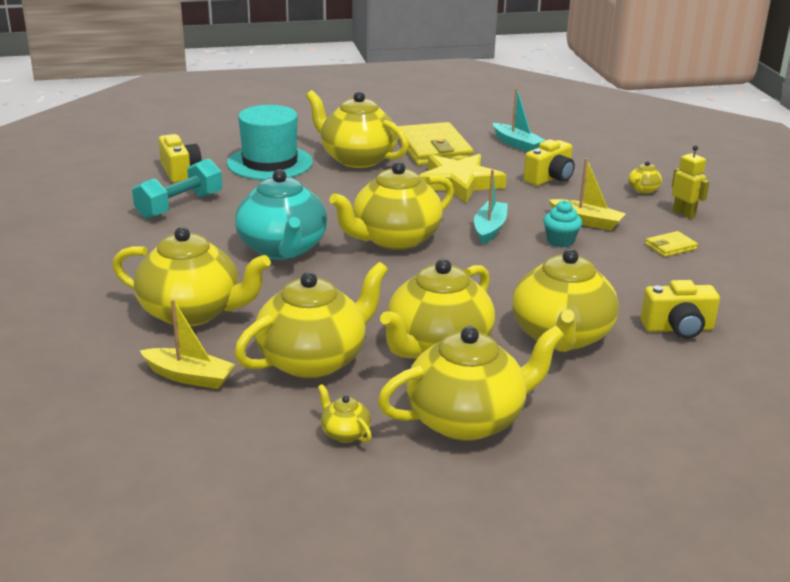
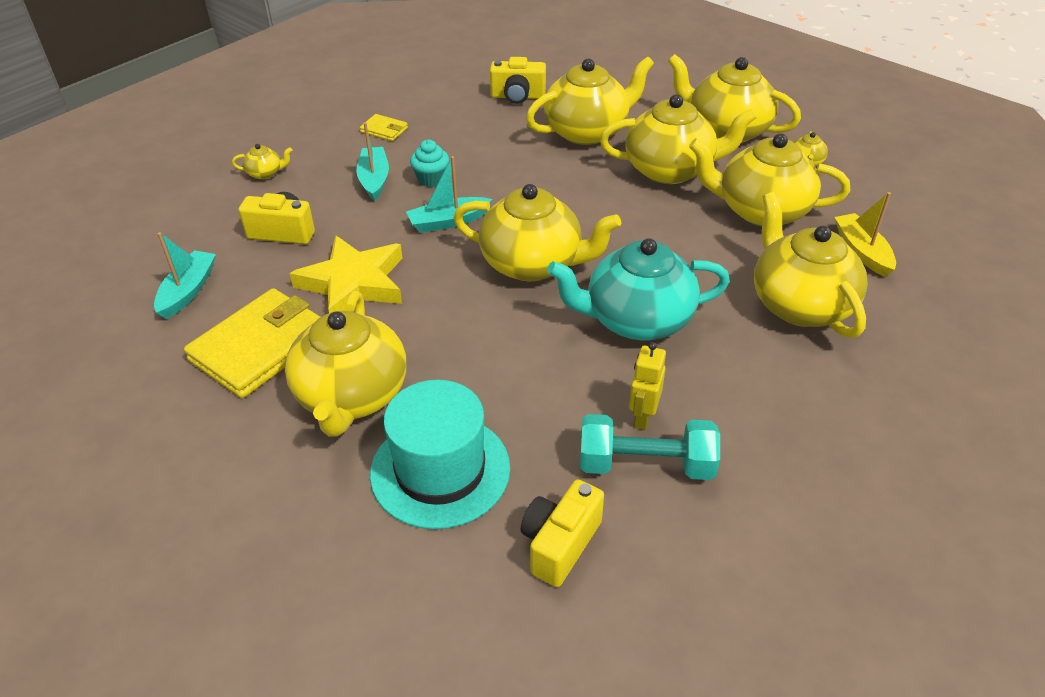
camera: 125 degrees left, 15 degrees up
(282, 249) = (636, 319): turquoise teapot -> turquoise teapot turned 135 degrees counterclockwise
(586, 221) = (374, 179): yellow boat -> turquoise boat
(678, 329) = (518, 97): yellow camera -> yellow camera turned 135 degrees clockwise
(684, 213) = (304, 141): yellow robot -> yellow robot (642, 417)

